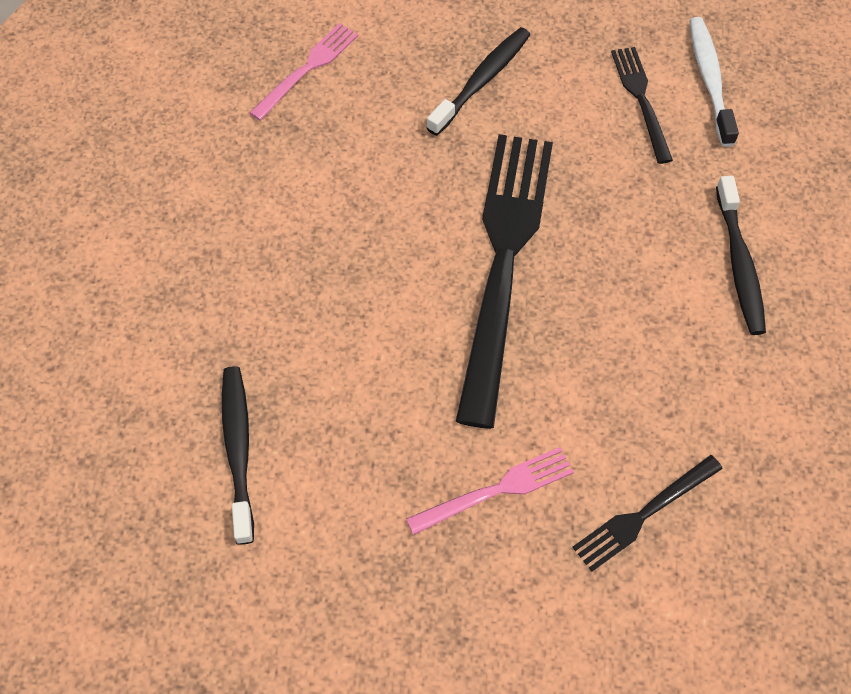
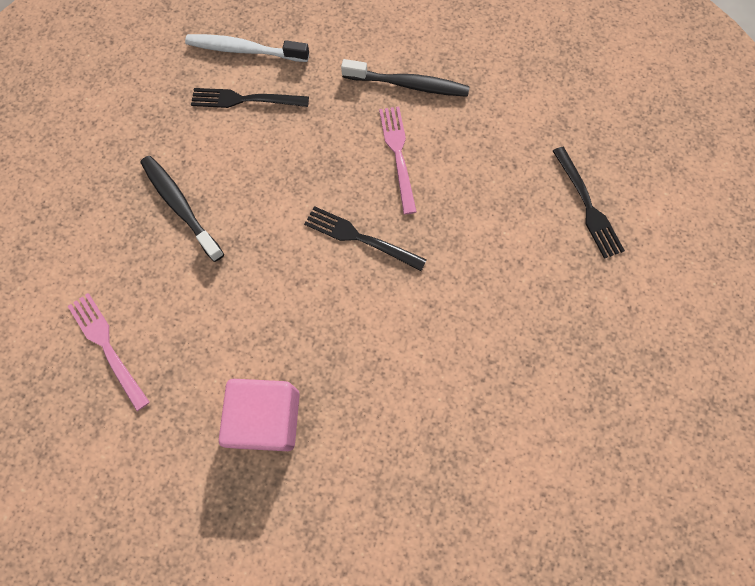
camera: 75 degrees left, 10 degrees up
(238, 450) = (479, 491): black toothbrush -> none
(269, 226) = (267, 418): none -> pink cube
(496, 490) = (552, 297): pink fork -> pink fork (398, 154)
(504, 261) = (360, 238): black fork -> black fork, size x0.47

